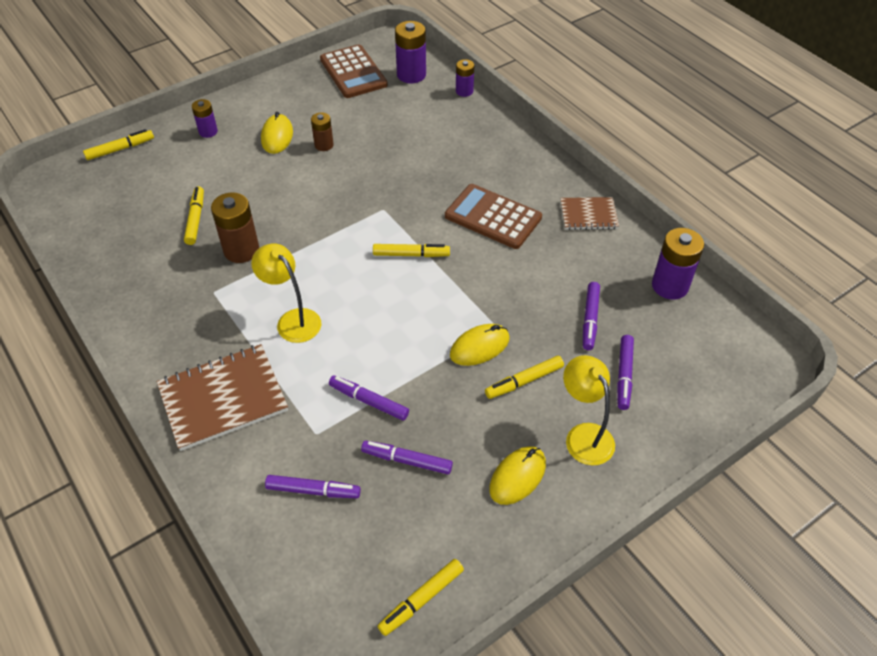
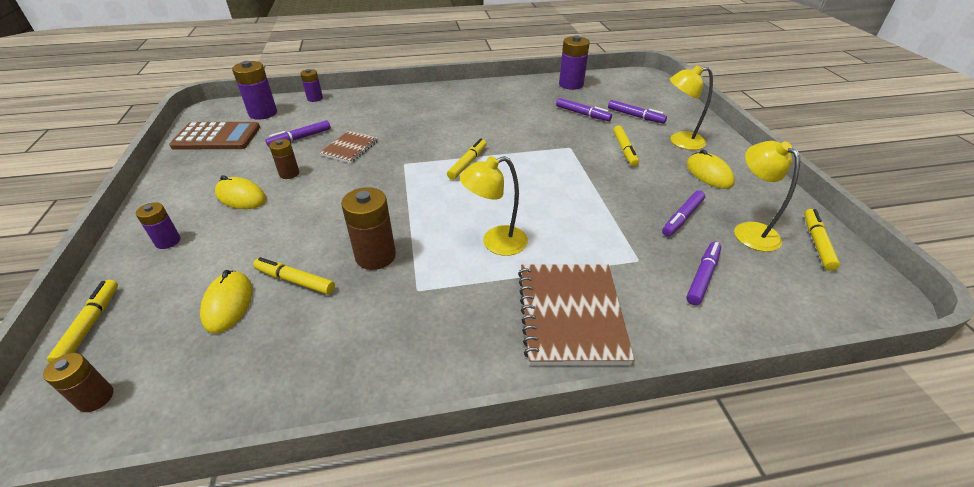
camera: 65 degrees left, 10 degrees down
(70, 188) = (95, 398): none -> brown battery
(369, 401) = (614, 222): purple marker -> purple marker (300, 138)
(413, 528) = (749, 231): none -> yellow lamp
(422, 599) = (817, 243): yellow marker -> yellow marker turned 150 degrees counterclockwise
(479, 347) = (583, 158): yellow mouse -> yellow mouse (228, 304)
(493, 217) = (460, 121): brown calculator -> none
(588, 215) = (490, 90): brown notebook -> brown notebook (350, 148)

